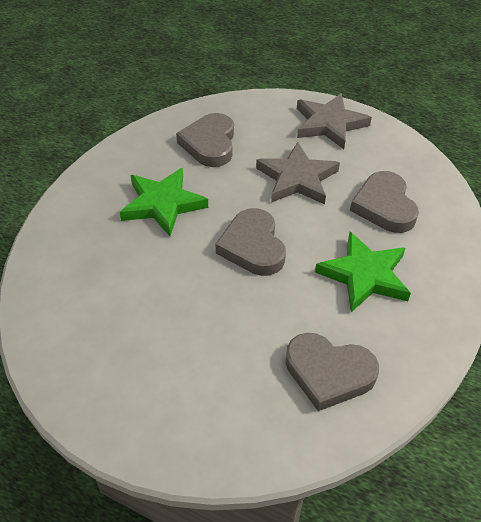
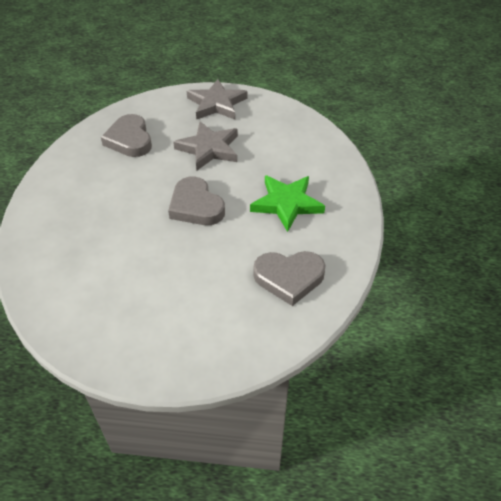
camera: 20 degrees left, 0 degrees up
(162, 204) = (111, 194): green star -> none
(384, 206) = (281, 152): grey heart -> none

